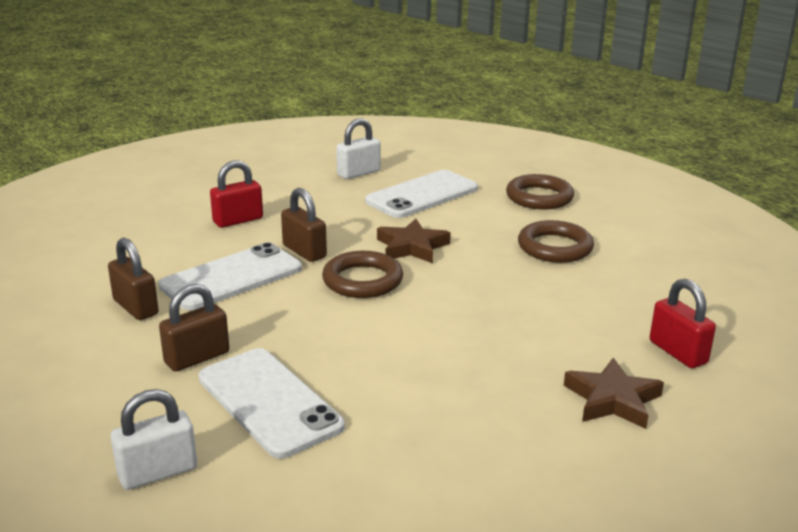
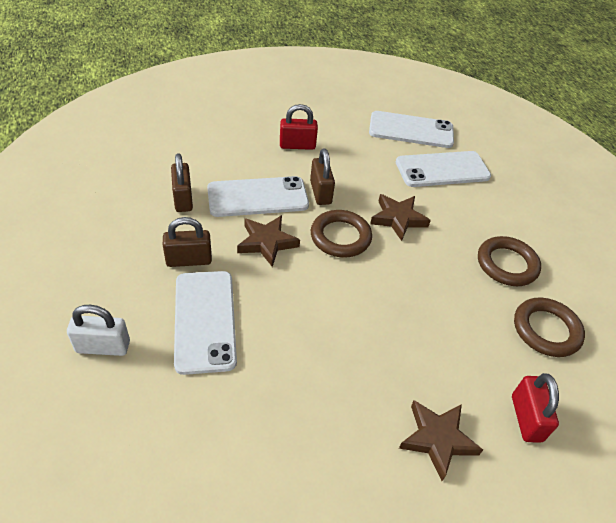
camera: 25 degrees right, 20 degrees up
(281, 312) = (267, 242): none -> brown star
(358, 173) = (411, 130): white padlock -> white phone
(539, 197) = (532, 207): brown ring -> brown ring (546, 330)

